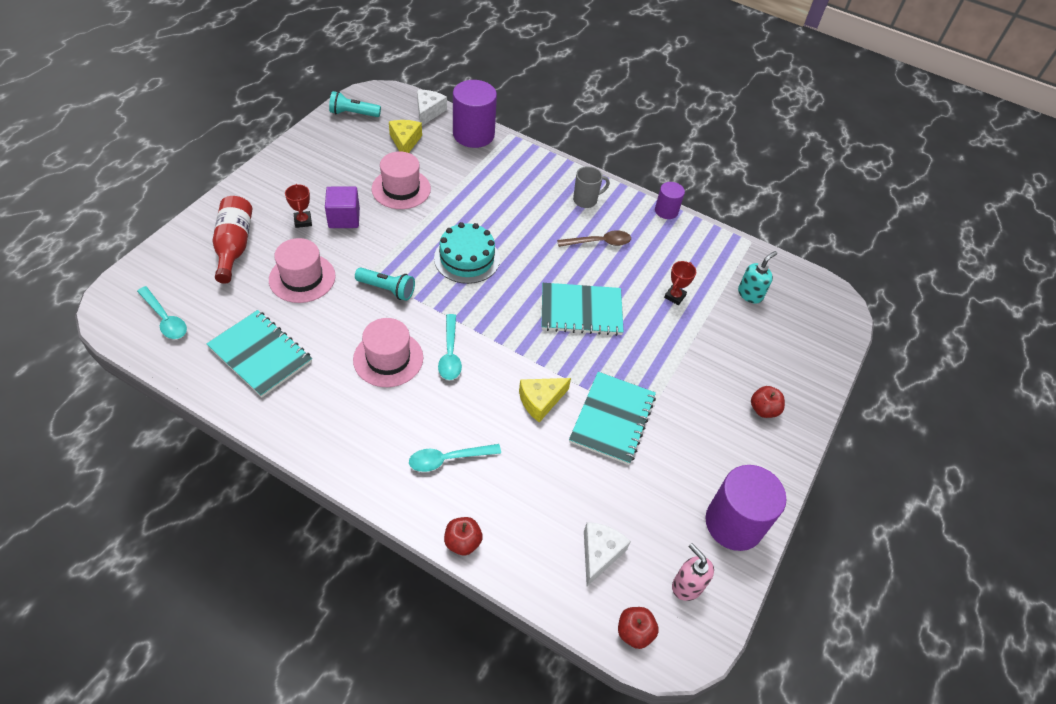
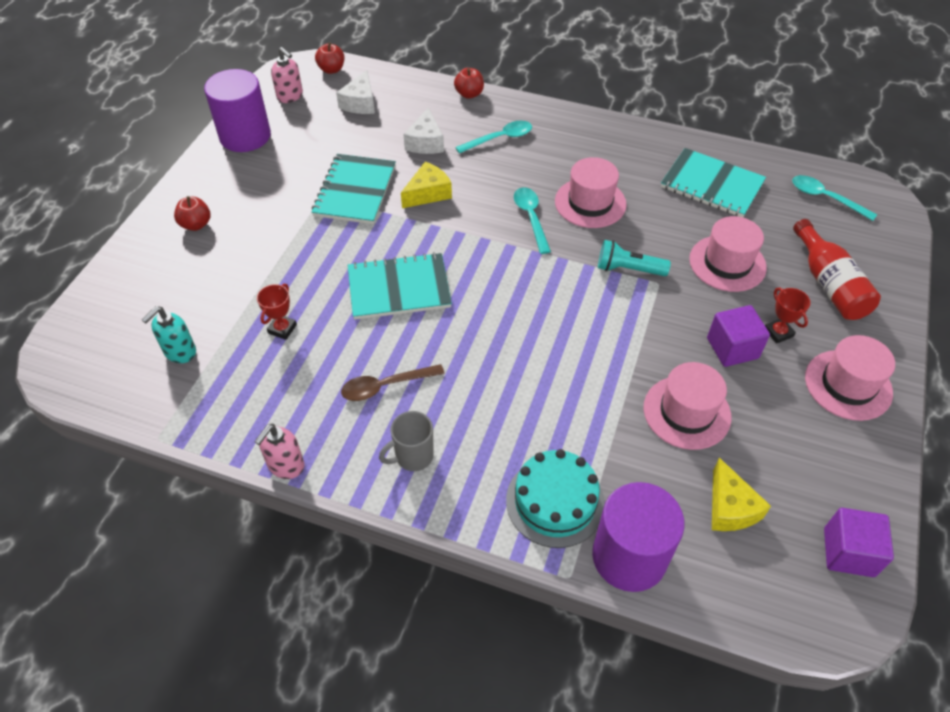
camera: 175 degrees right, 0 degrees up
(282, 182) = (848, 385): none -> pink hat
(353, 114) = (848, 552): turquoise flashlight -> purple cube
(428, 112) = (729, 594): white cheese -> white cheese (426, 142)
(467, 258) = (553, 325): turquoise cake -> turquoise cake (555, 501)
(666, 211) = (285, 465): purple cylinder -> pink soap dispenser

